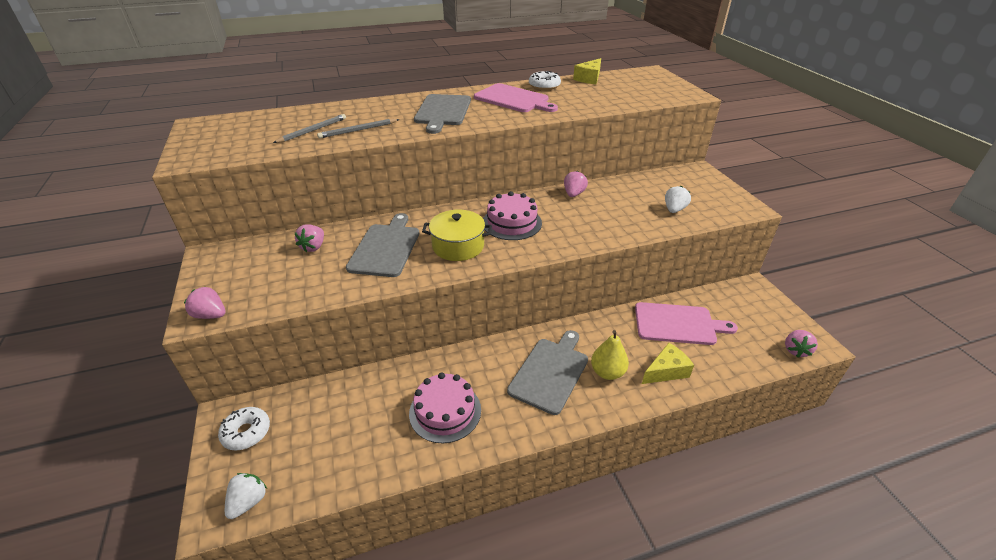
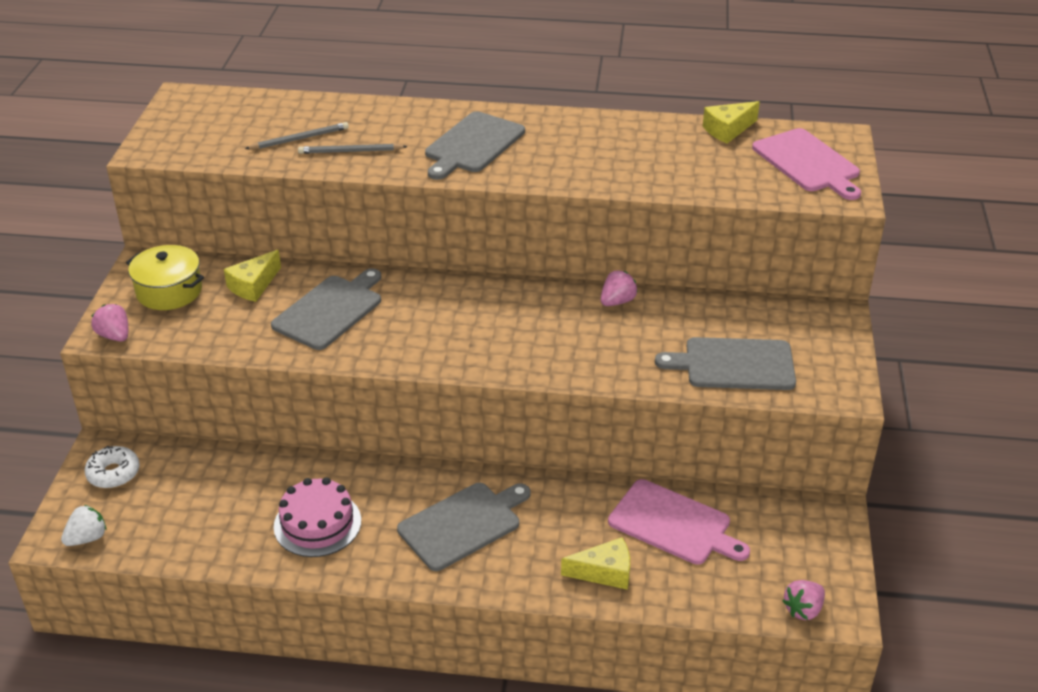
camera: 25 degrees right, 0 degrees up
(313, 247) = (253, 285): pink strawberry -> yellow cheese
(458, 246) = (413, 333): yellow pot -> yellow pot (169, 291)
(512, 223) = (501, 320): pink cake -> none
(513, 99) = (582, 145): pink cutting board -> pink cutting board (808, 163)
(544, 86) = (647, 130): white donut -> none
(607, 372) = (531, 548): yellow pear -> none
(674, 209) = (734, 364): white strawberry -> grey cutting board

